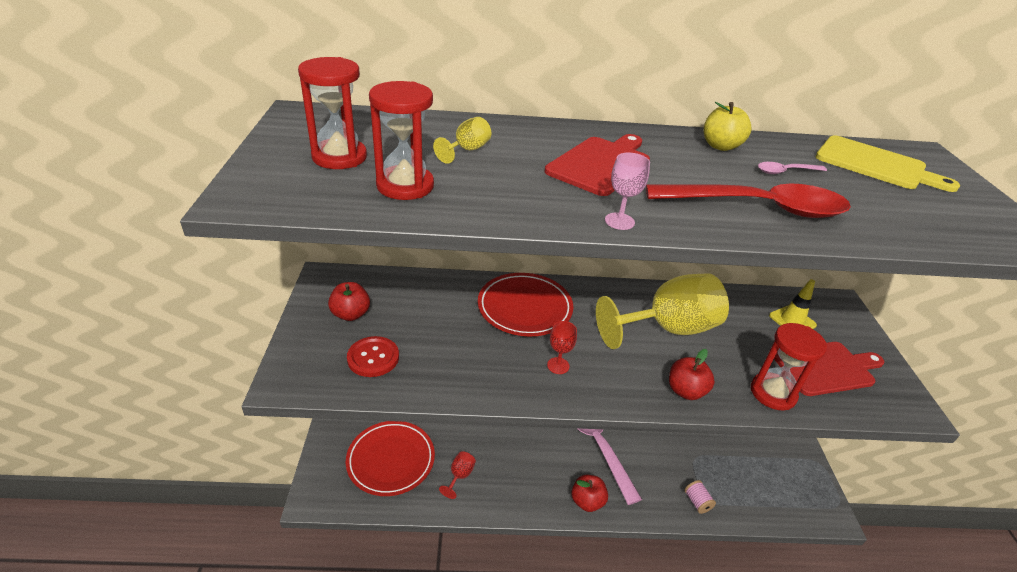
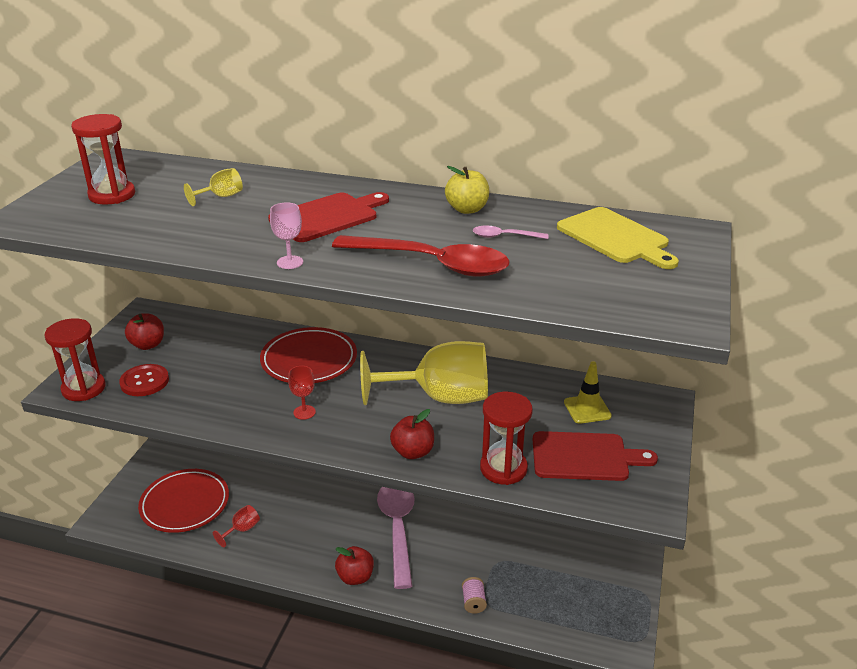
camera: 20 degrees right, 5 degrees down
(405, 186) = (142, 221): red hourglass -> red hourglass (83, 388)

